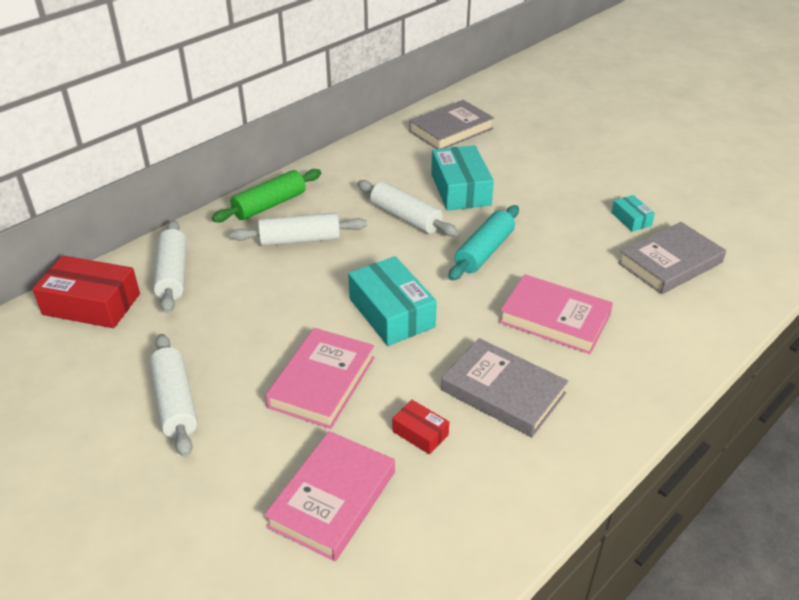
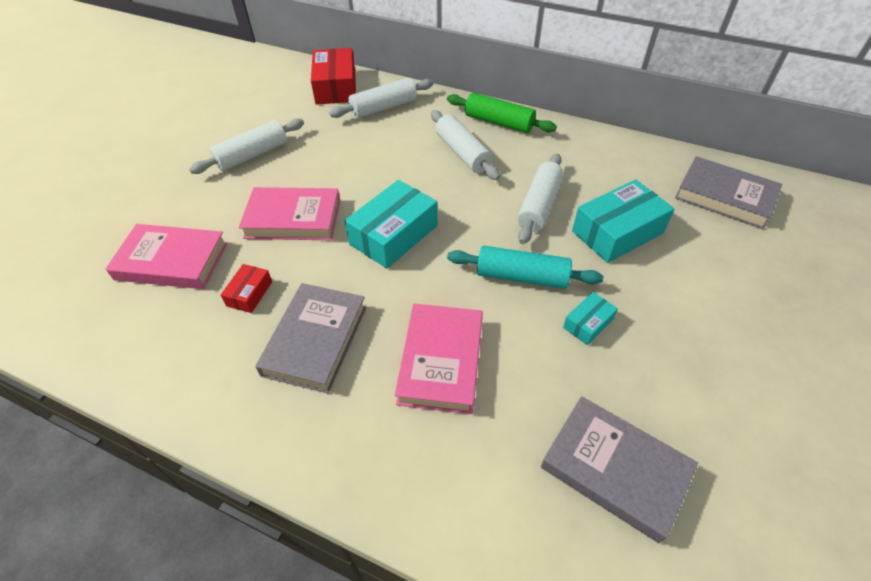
camera: 70 degrees right, 10 degrees up
(631, 219) = (682, 407): turquoise box -> turquoise box (588, 323)

